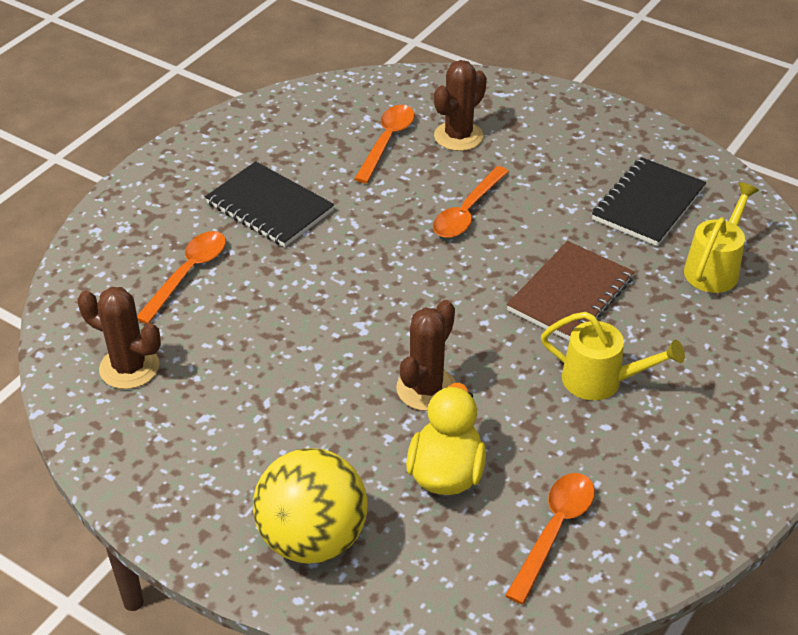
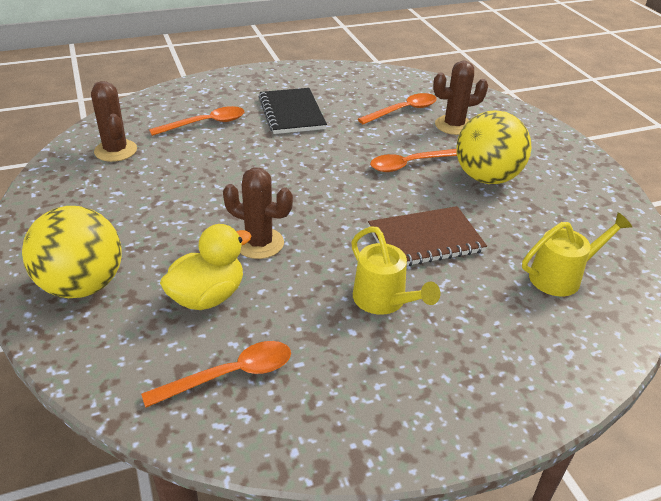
camera: 35 degrees right, 5 degrees down
(426, 389) = (259, 243): brown cactus -> brown cactus turned 45 degrees clockwise
(554, 190) = (486, 178): none -> yellow ball
(648, 204) = (550, 215): black notebook -> none

